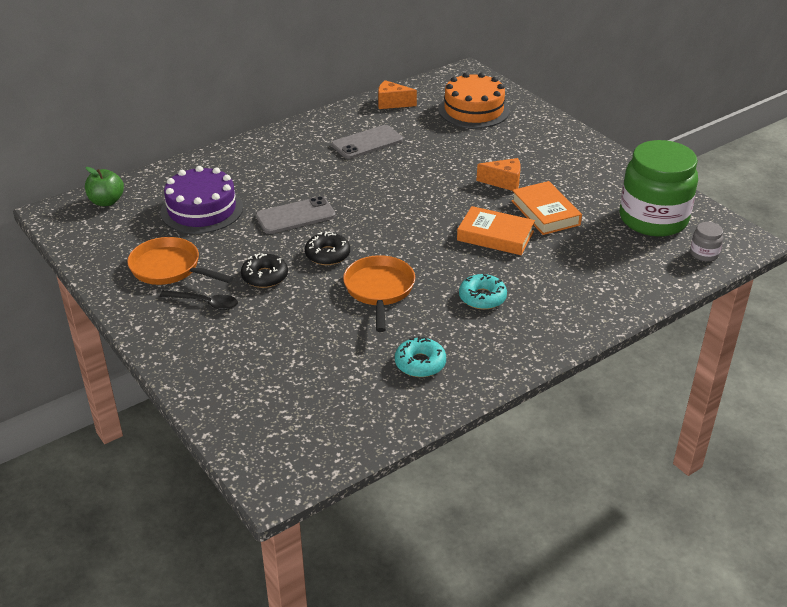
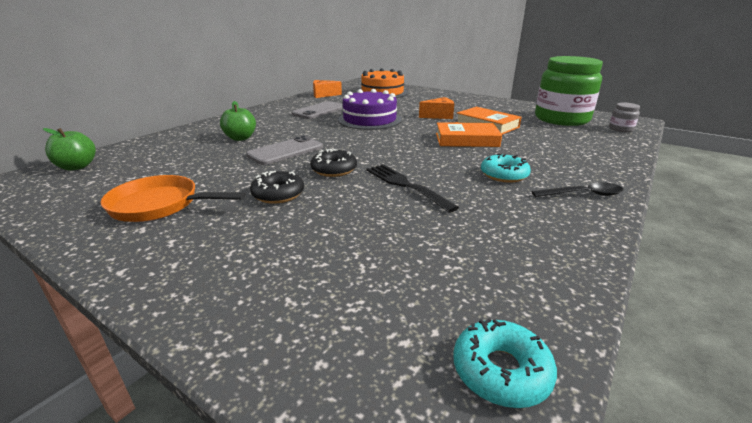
camera: 20 degrees left, 10 degrees down
(202, 209) = (188, 159): purple cake -> purple cake (369, 120)
(205, 303) = (215, 228): black spoon -> black spoon (583, 194)
(259, 184) = (240, 138): none -> green apple
(379, 290) = (406, 185): orange pan -> black fork
(420, 363) = (510, 235): turquoise donut -> turquoise donut (501, 371)

